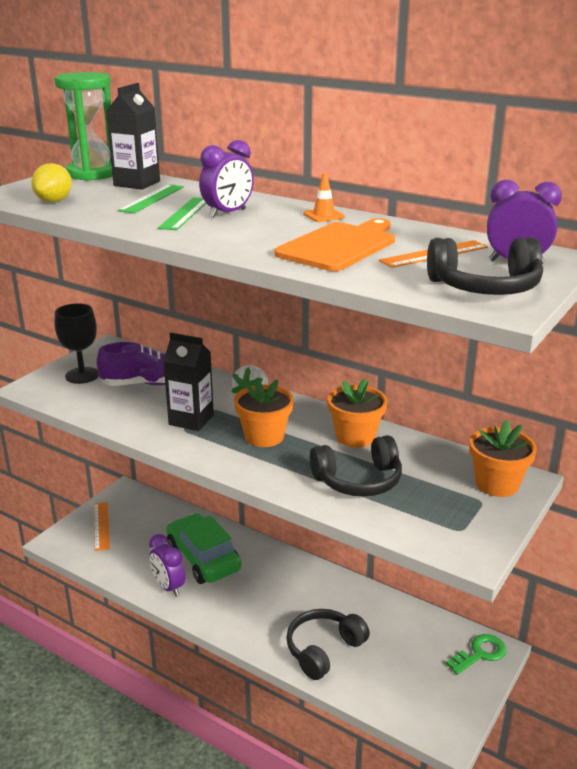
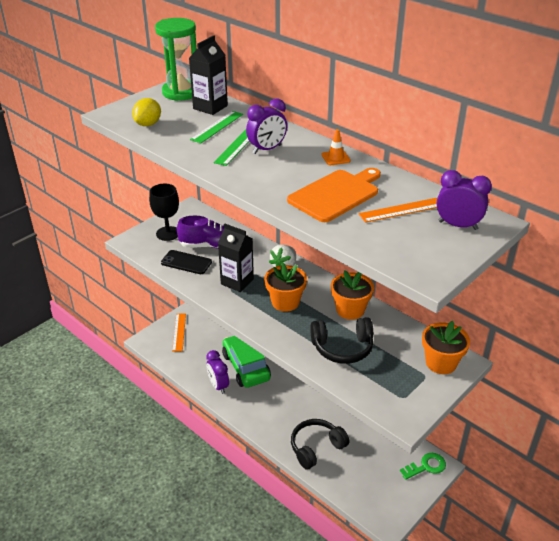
camera: 10 degrees right, 10 degrees up
(114, 405) = (186, 262): none -> black phone
(485, 287) = (423, 251): black headphones -> none

